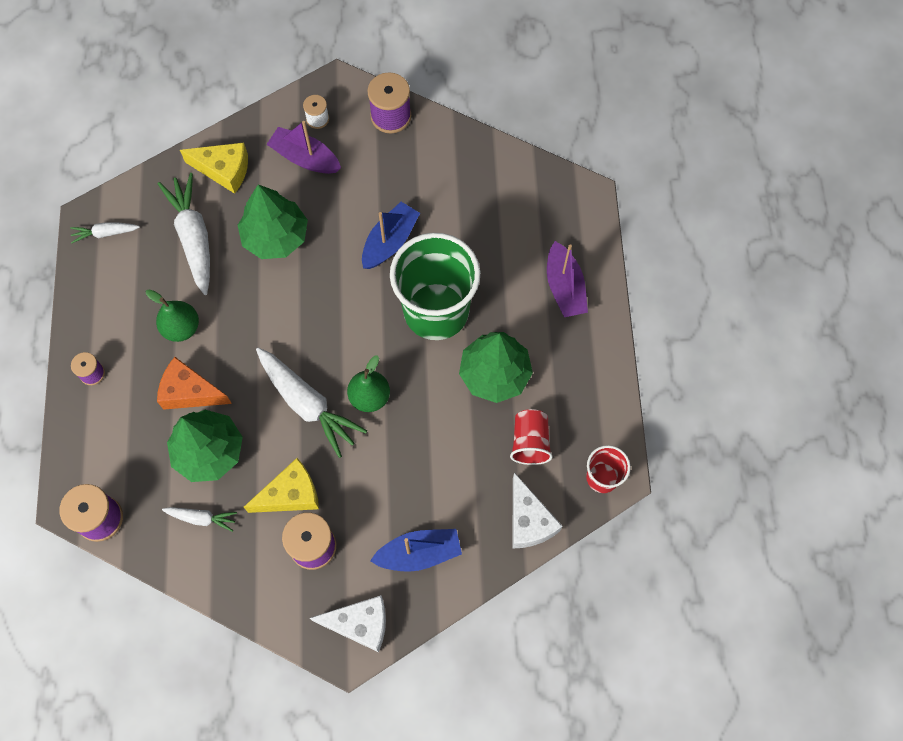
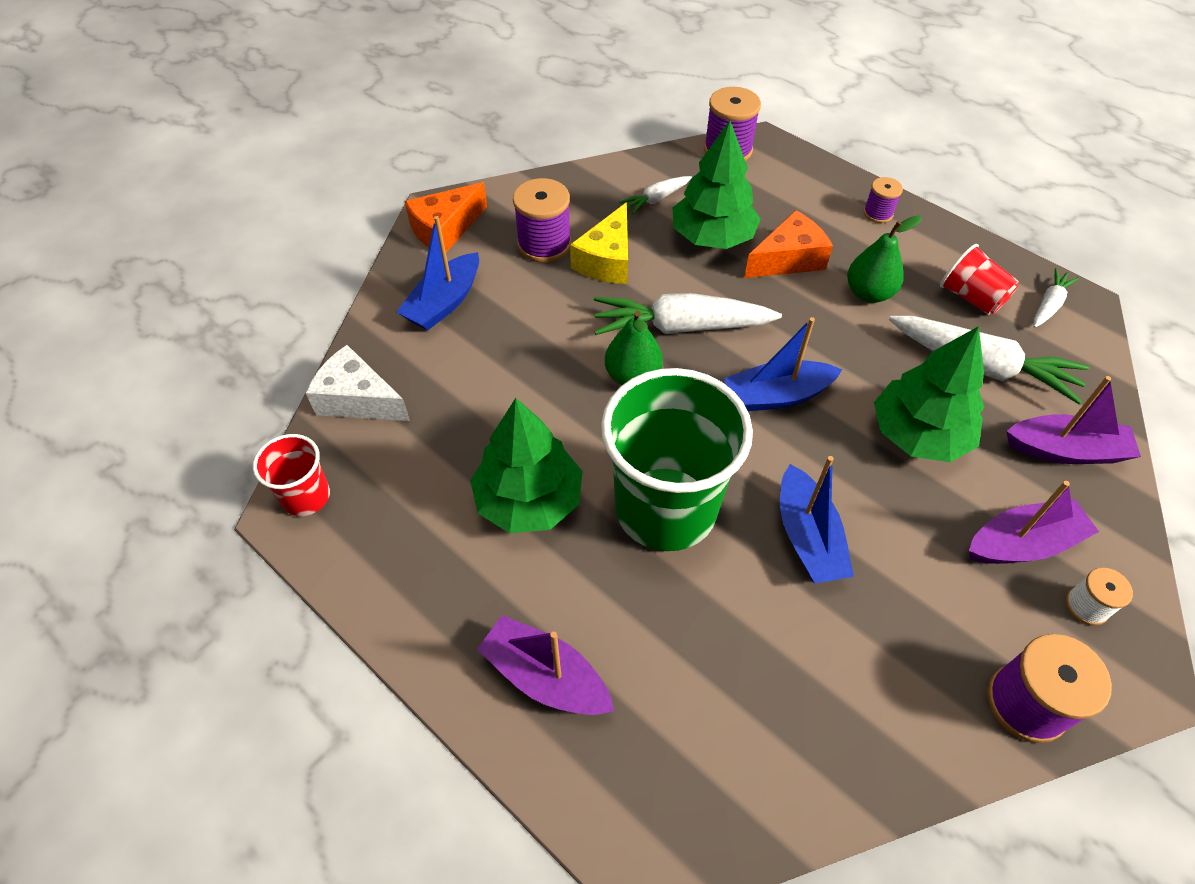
camera: 135 degrees right, 15 degrees down
(224, 170) = (1065, 450): yellow cheese -> purple boat
(313, 317) = (776, 396): none -> blue boat
(360, 624) = (445, 229): white cheese -> orange cheese
(530, 442) = (422, 466): red cup -> red cup (971, 297)

